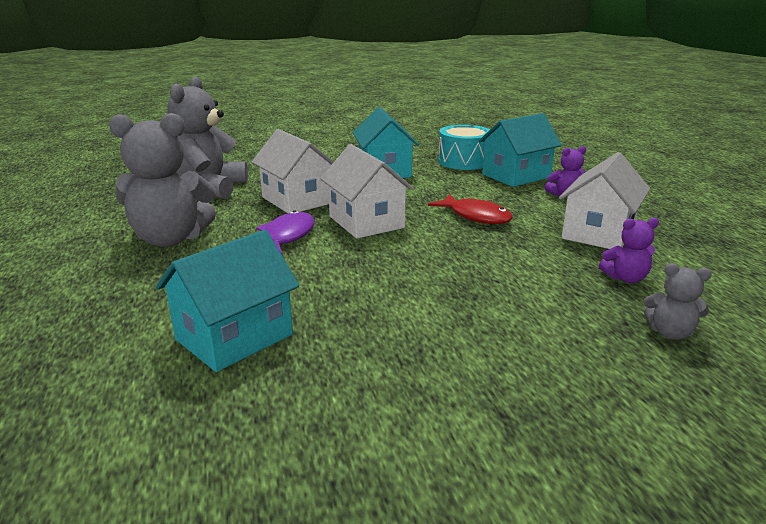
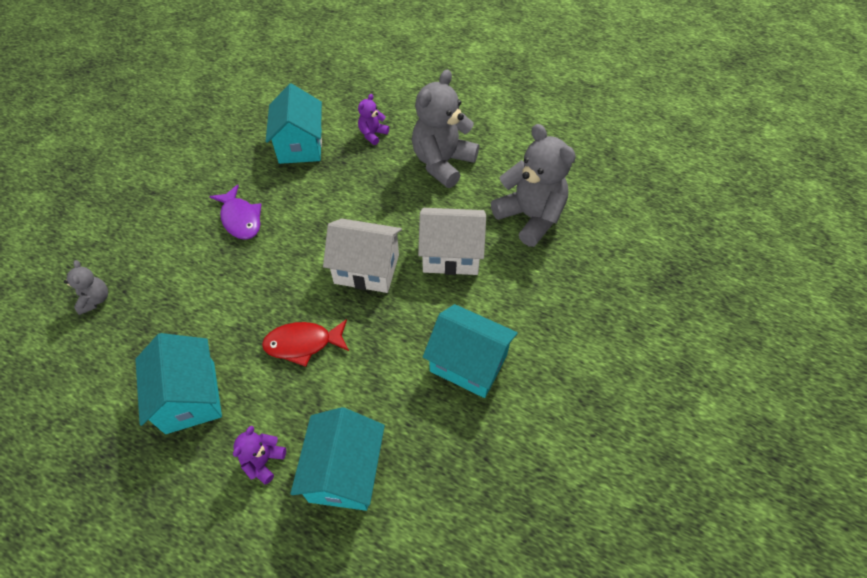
camera: 130 degrees right, 30 degrees up
(286, 237) = (388, 214): purple fish -> purple fish (240, 219)
(463, 161) = (432, 464): turquoise drum -> none
(598, 233) = (190, 397): white house -> turquoise house
(625, 278) = (141, 340): purple teddy bear -> purple teddy bear (372, 134)
(670, 333) = (95, 300): grey teddy bear -> grey teddy bear turned 105 degrees clockwise

